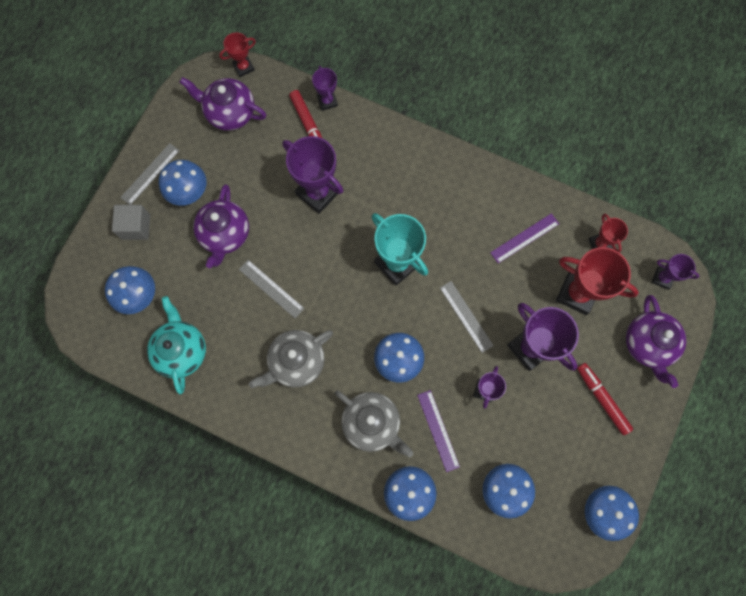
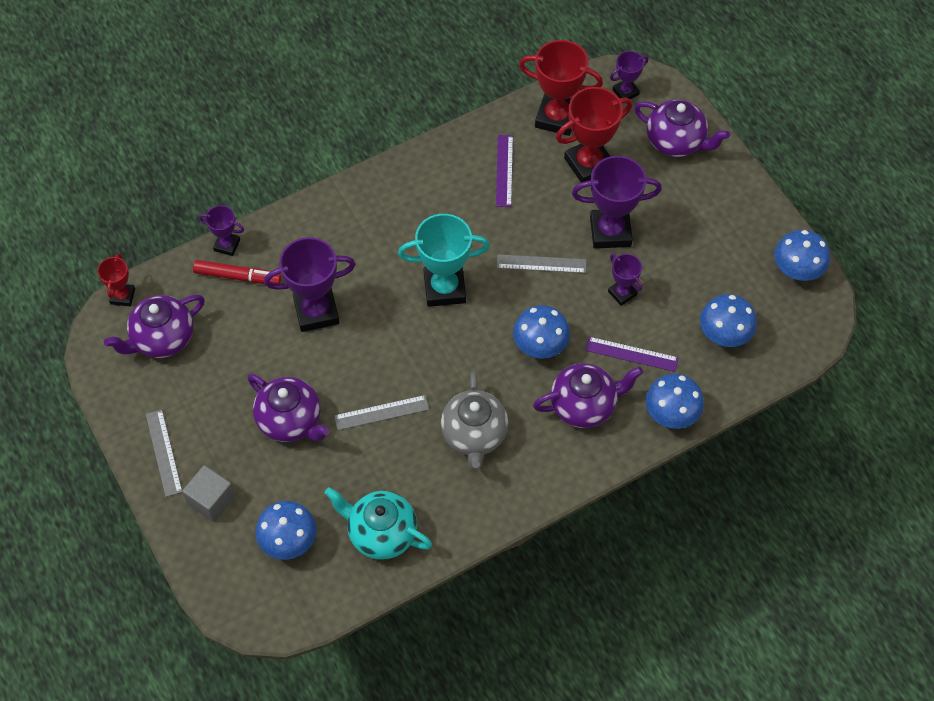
camera: 55 degrees left, 15 degrees down
(188, 192) = (215, 427): blue mushroom -> none
(372, 423) = (584, 405): grey teapot -> purple teapot
(599, 244) = (557, 118): red trophy -> red trophy, size x1.85
(602, 399) = (698, 207): red marker -> none

